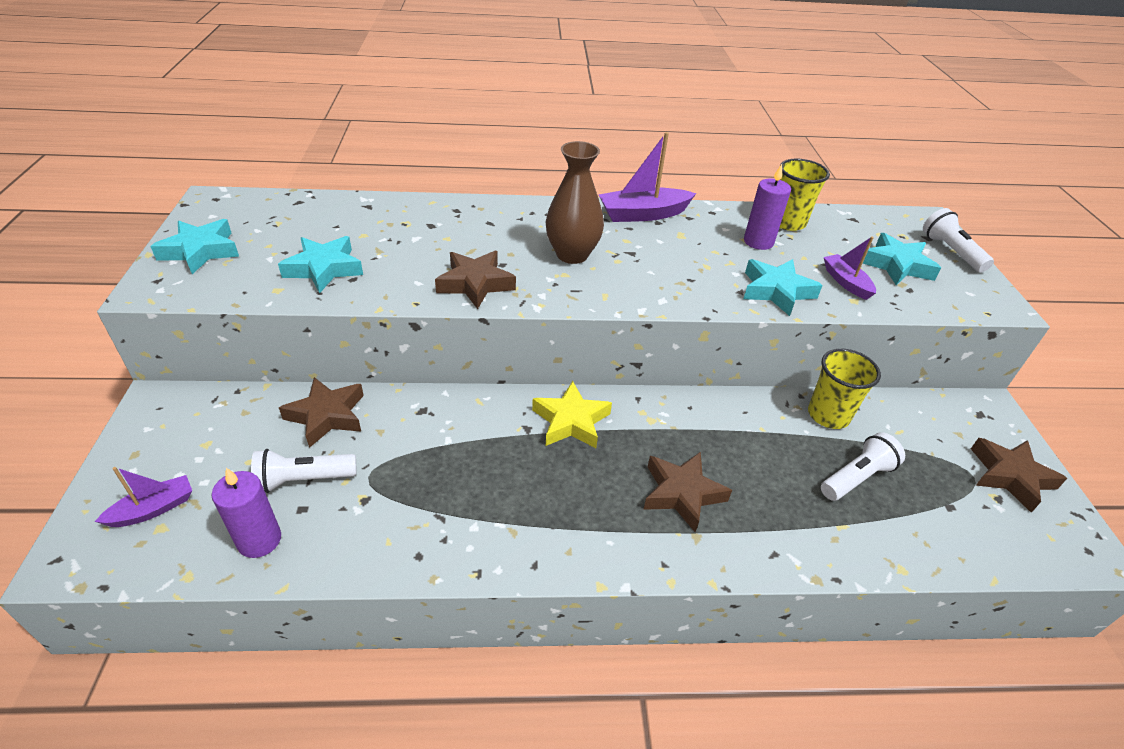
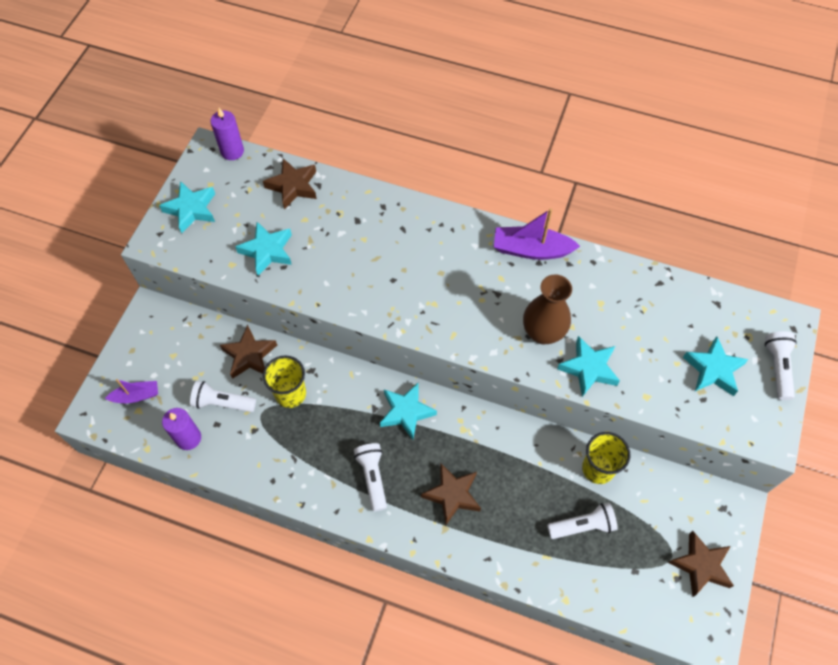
camera: 25 degrees right, 20 degrees up
(475, 284) = (365, 296): brown star -> brown star (293, 186)
(565, 506) = (372, 477): none -> white flashlight
(571, 421) = (406, 412): yellow star -> turquoise star
(572, 255) = (450, 283): brown vase -> brown vase (543, 333)
(758, 242) = (610, 309): purple candle -> purple candle (232, 151)
(787, 222) = (652, 292): yellow cup -> yellow cup (290, 394)
(846, 282) = (653, 376): purple boat -> none

